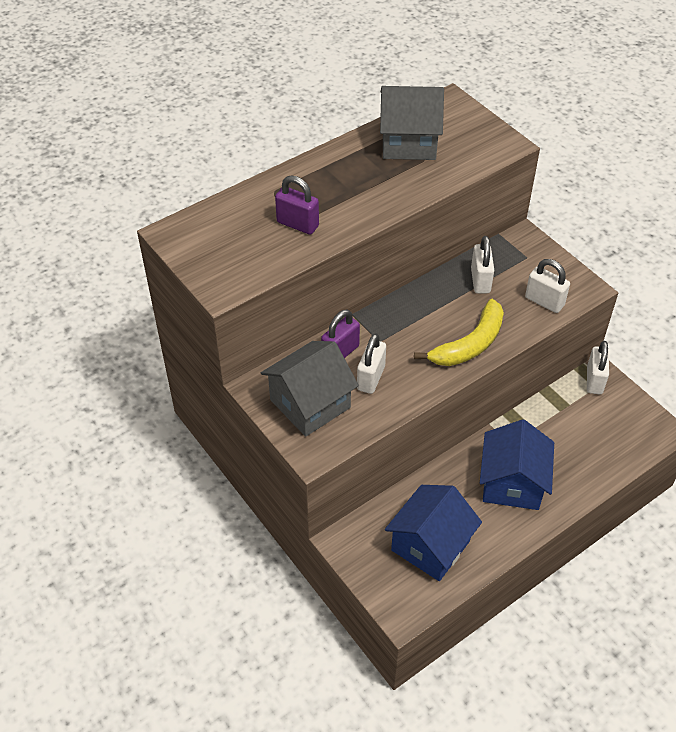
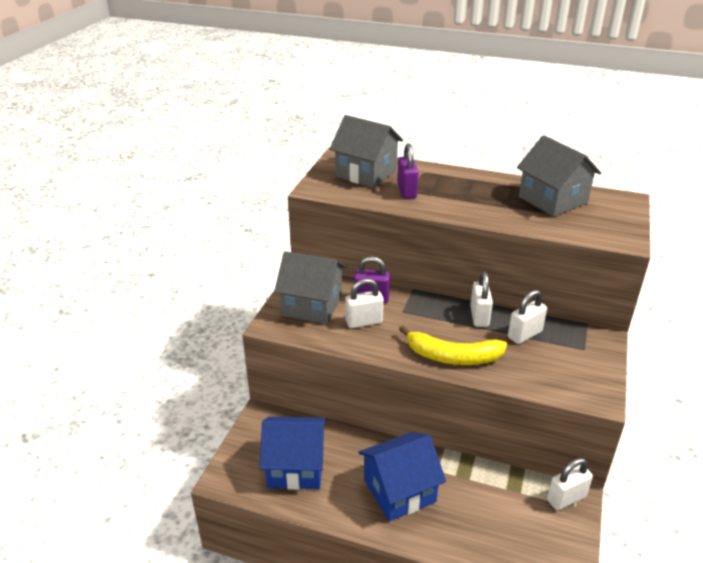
camera: 55 degrees right, 15 degrees down
(231, 233) = (366, 173): none -> grey house
(544, 301) = (550, 379): white padlock -> white padlock (479, 316)

